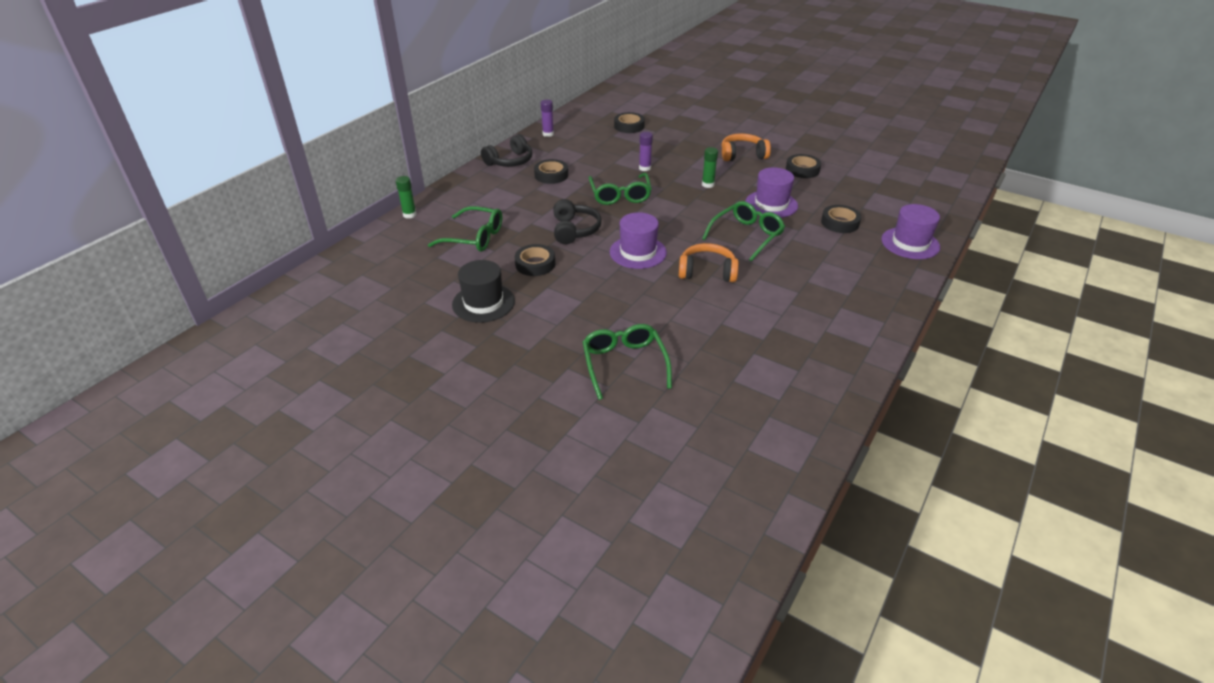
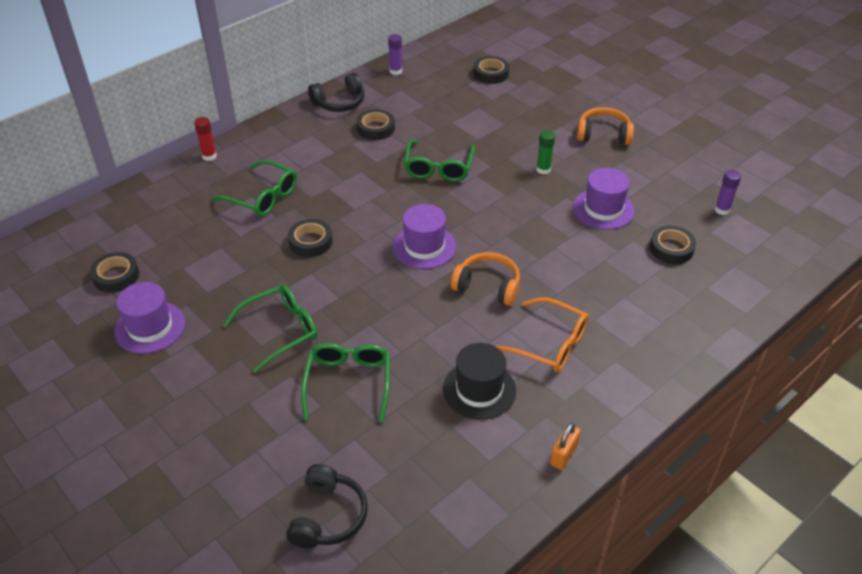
camera: 15 degrees right, 5 degrees up
(409, 215) = (209, 156): green glue stick -> red glue stick
(483, 303) = (239, 280): black hat -> black hat (479, 390)
(574, 230) = (369, 205): black headphones -> black headphones (328, 516)
(645, 168) = (482, 135): purple glue stick -> purple glue stick (722, 210)
(747, 235) = (554, 246): green glasses -> green glasses (281, 330)
(781, 304) = (549, 344): none -> orange glasses
(802, 170) = (664, 167): black tape -> black tape (116, 276)
(839, 383) = (563, 455): none -> orange padlock
(910, 243) = (741, 292): purple hat -> purple hat (150, 327)

